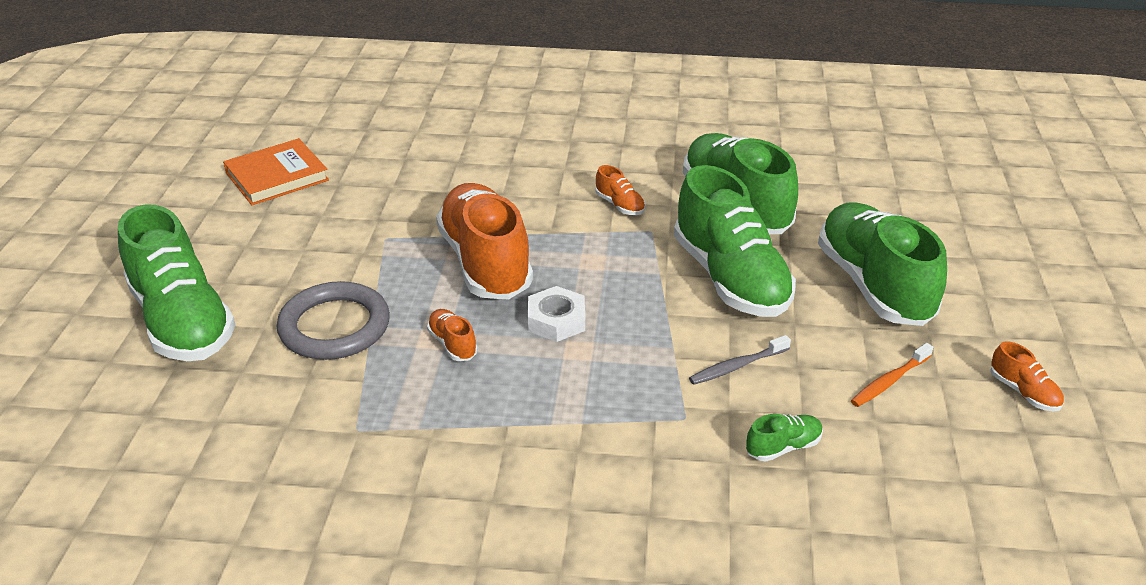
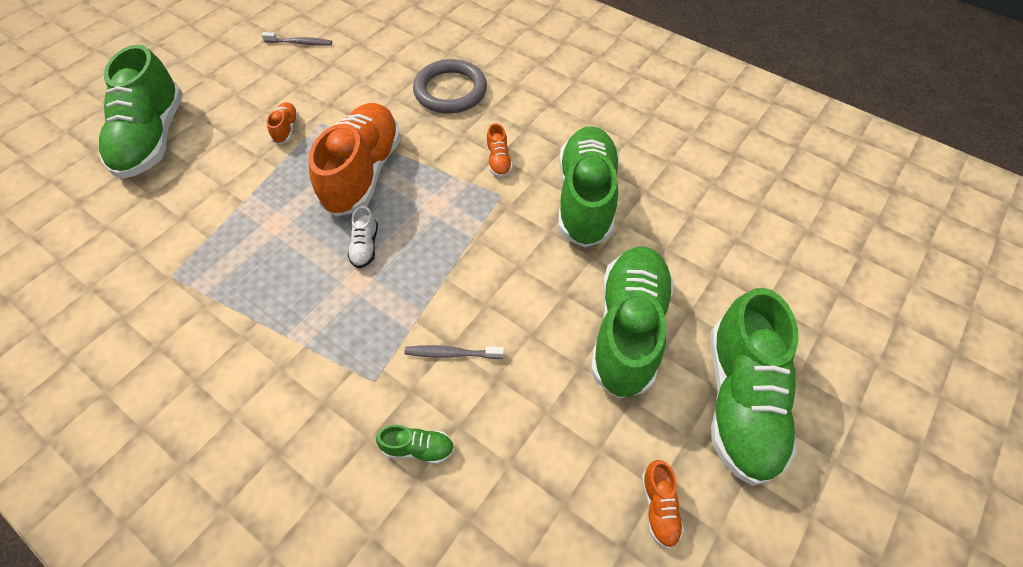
camera: 30 degrees right, 20 degrees up
(277, 176) = (300, 43): orange book -> grey toothbrush
(334, 326) = (229, 184): grey ring -> grey ring (450, 91)
(452, 344) = (283, 234): orange shoe -> orange shoe (286, 129)
(556, 320) = (365, 246): white nut -> white shoe
(730, 278) = (519, 267): green shoe -> green shoe (740, 400)
(889, 381) = (555, 432): orange toothbrush -> none

